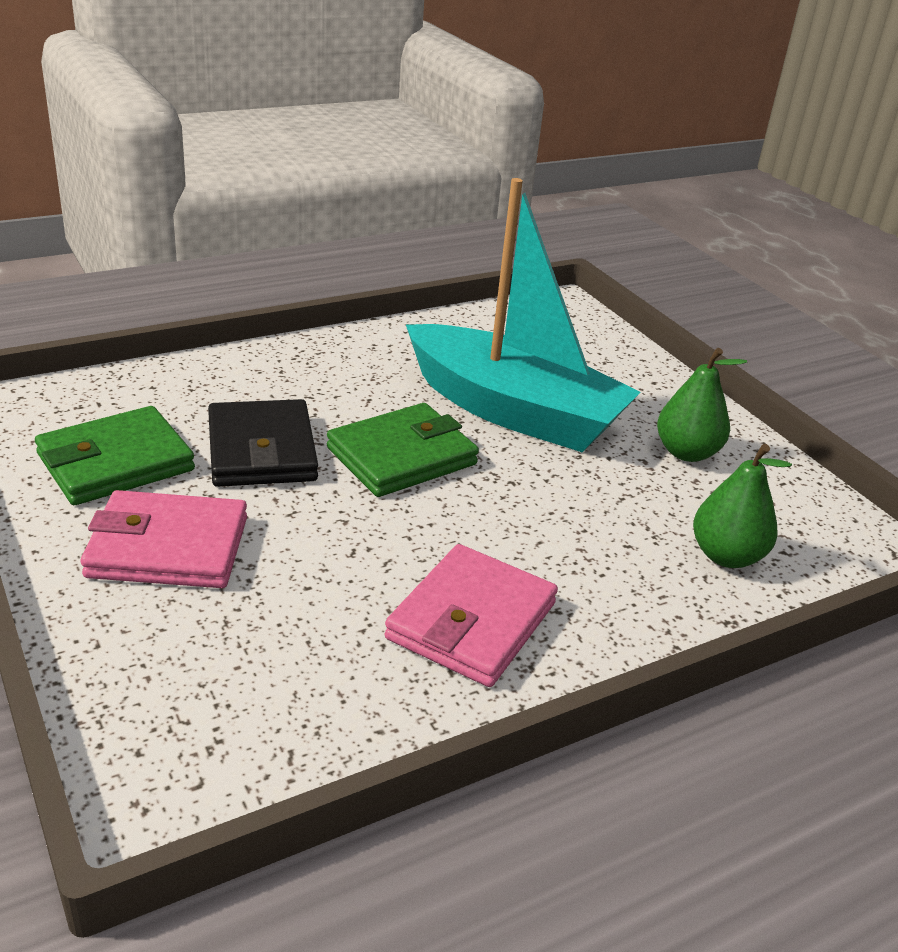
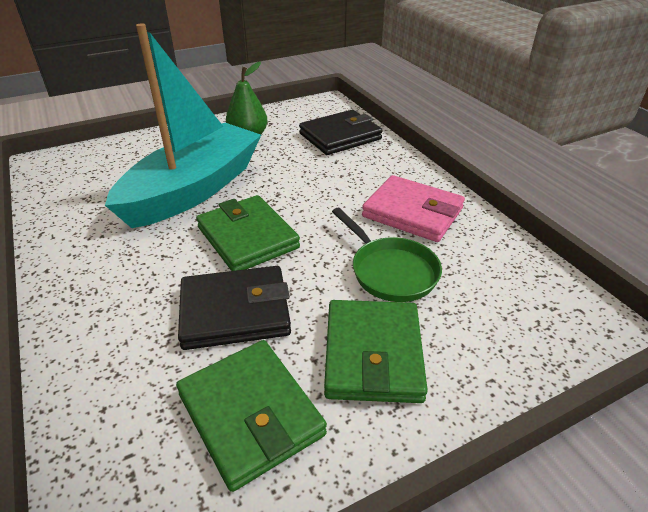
camera: 85 degrees left, 5 degrees up
(168, 547) = (373, 354): pink wallet -> green wallet
(319, 578) = (390, 271): none -> green pan
(726, 556) = (340, 136): green pear -> black wallet

